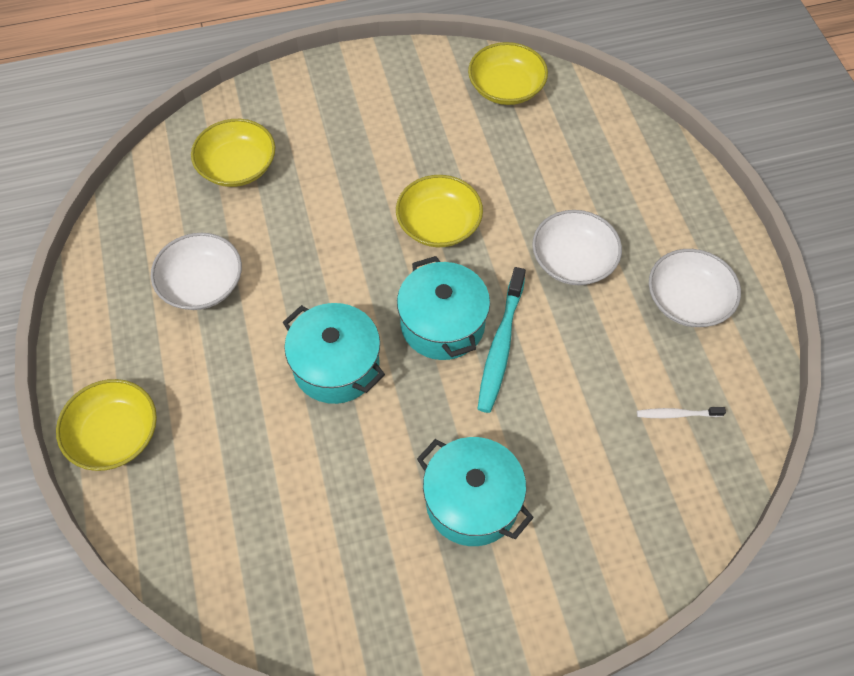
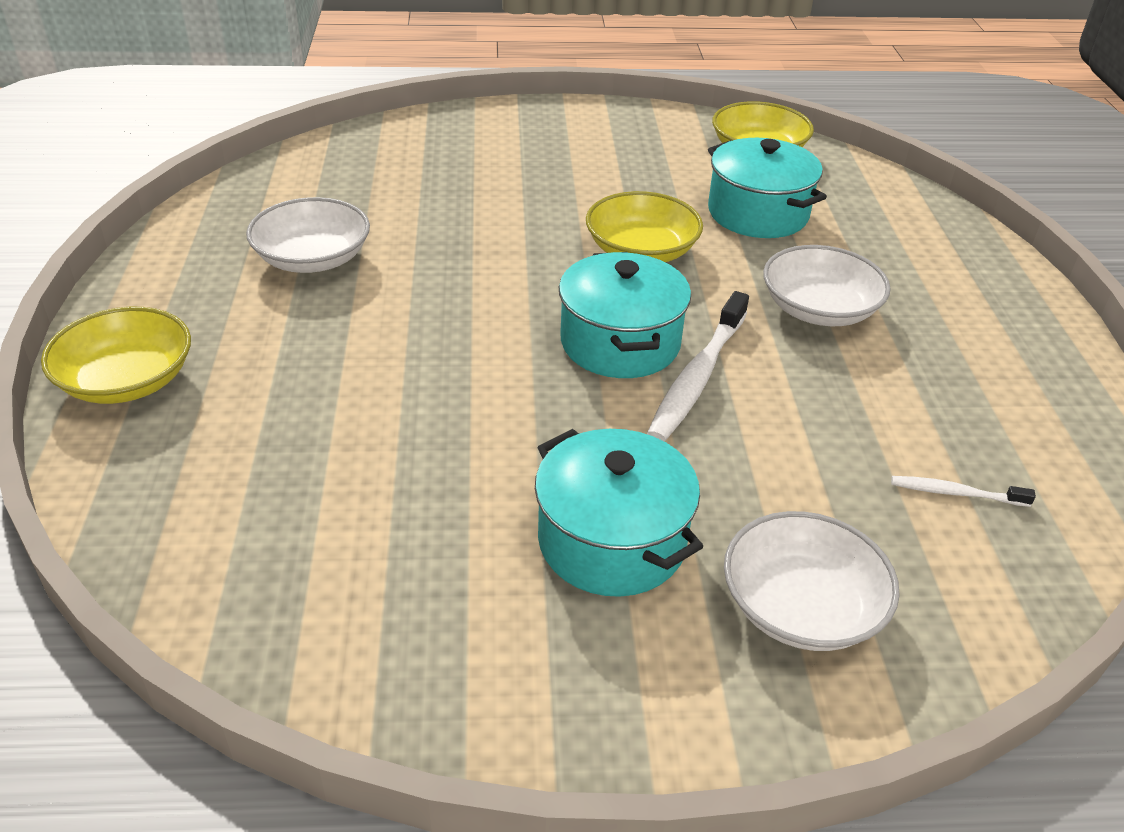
camera: 10 degrees right, 20 degrees down
(237, 166) = (402, 169): yellow bowl -> none
(336, 366) = (458, 361): turquoise pot -> turquoise pot (758, 213)
(500, 346) = (697, 377): turquoise toothbrush -> white toothbrush
(688, 300) = (982, 372): white bowl -> white bowl (801, 607)

